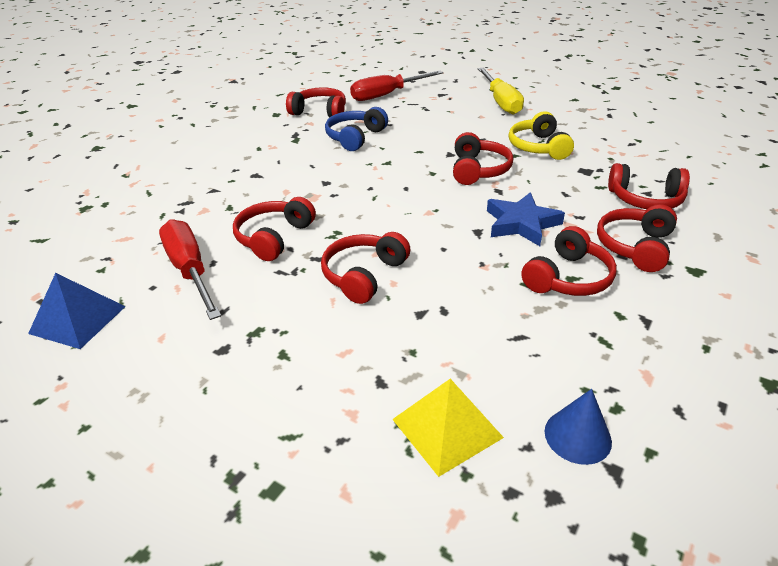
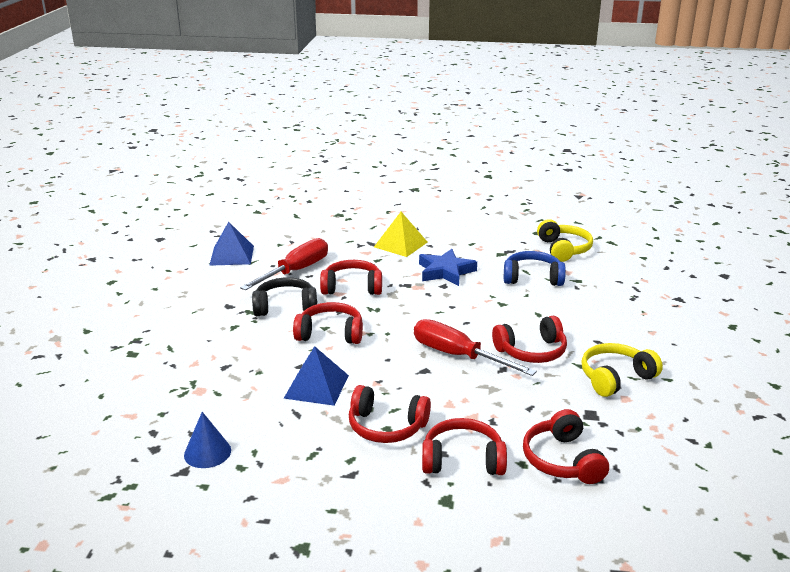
camera: 65 degrees right, 10 degrees down
(272, 297) = (285, 307): none -> black headphones
(319, 112) = (563, 249): red headphones -> yellow headphones
(387, 95) = (639, 271): red screwdriver -> red screwdriver (458, 356)
(447, 428) = (195, 399): yellow pyramid -> yellow pyramid (400, 244)
(470, 309) = (316, 386): none -> blue pyramid
(501, 102) = (703, 337): yellow screwdriver -> none
(521, 224) = (454, 390): blue star -> blue star (445, 271)

